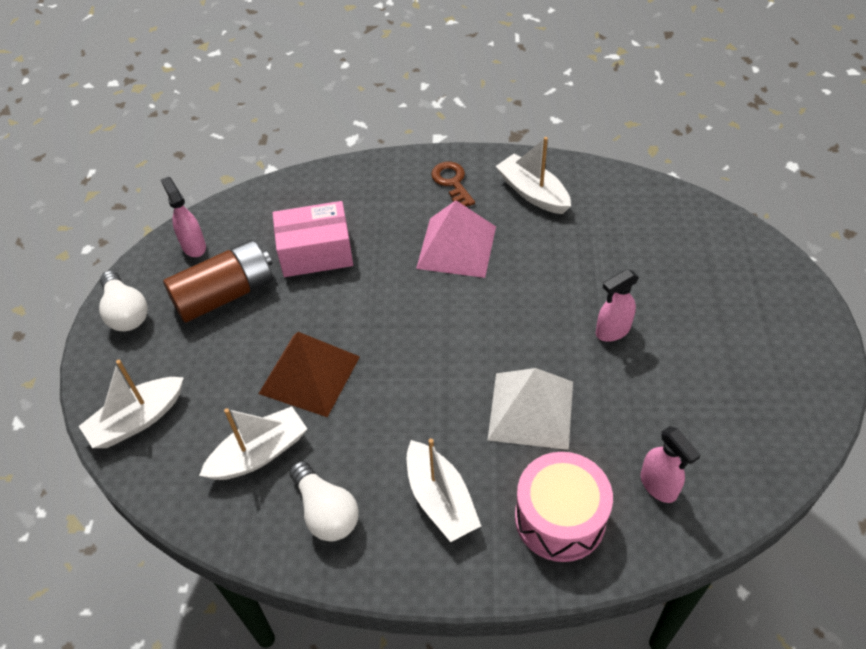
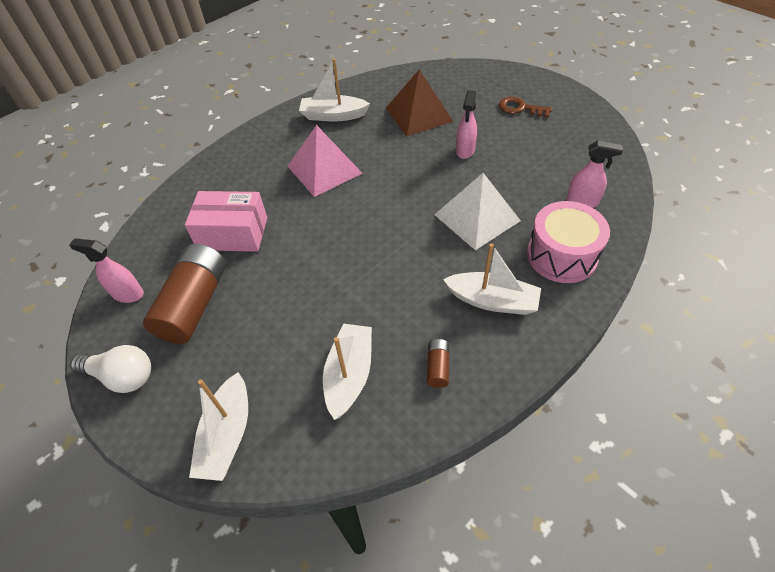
camera: 45 degrees left, 0 degrees up
(309, 374) = (322, 302): brown pyramid -> brown pyramid (418, 114)
(316, 252) = (233, 233): pink box -> pink box turned 60 degrees clockwise
(326, 511) = (437, 367): white light bulb -> brown battery
(452, 182) = (276, 139): brown key -> brown key (520, 108)

